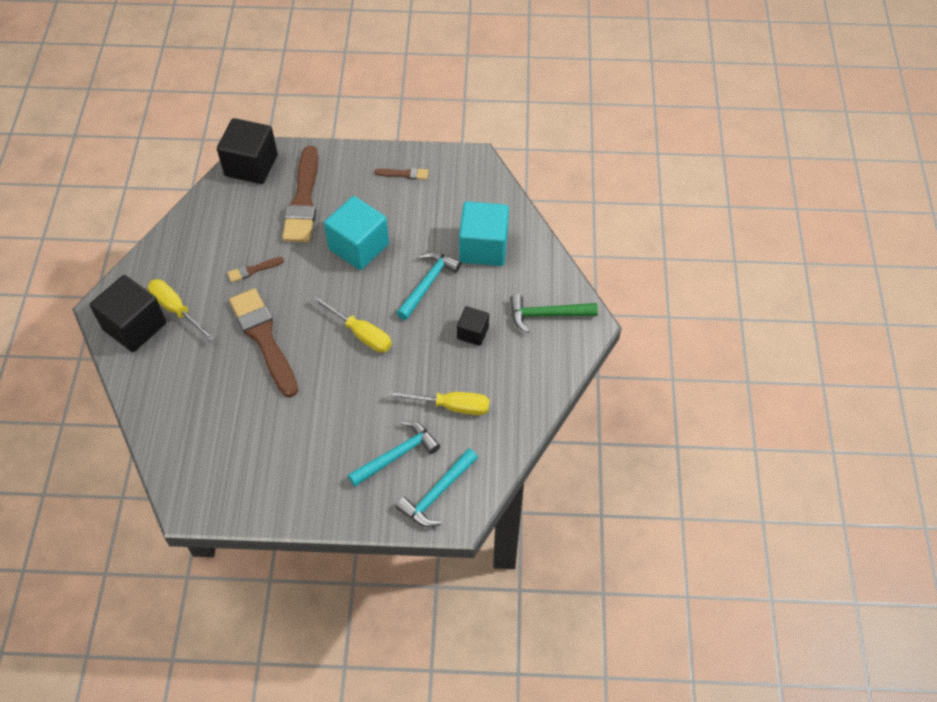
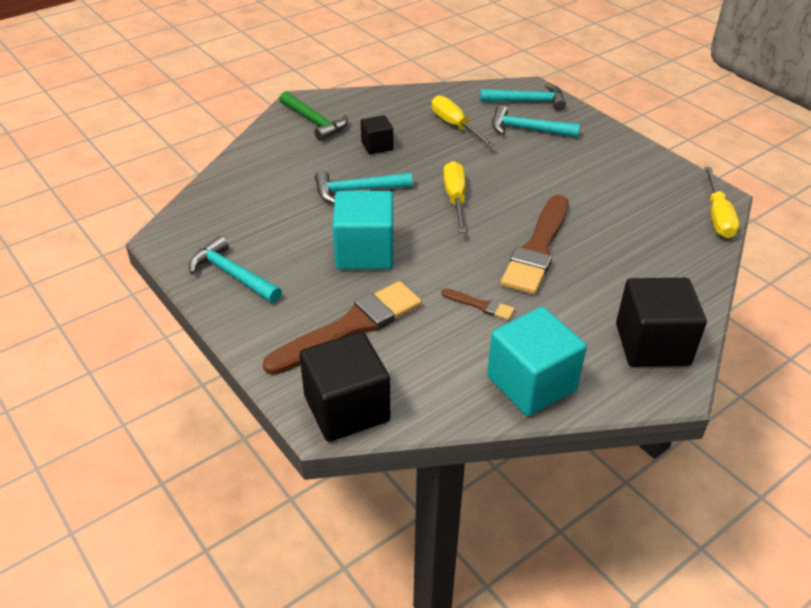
camera: 130 degrees left, 15 degrees down
(176, 310) = (594, 328): yellow screwdriver -> yellow screwdriver (717, 216)
(404, 174) = (232, 274): brown brush -> turquoise hammer
(483, 247) = (278, 181): turquoise cube -> turquoise cube (531, 383)

